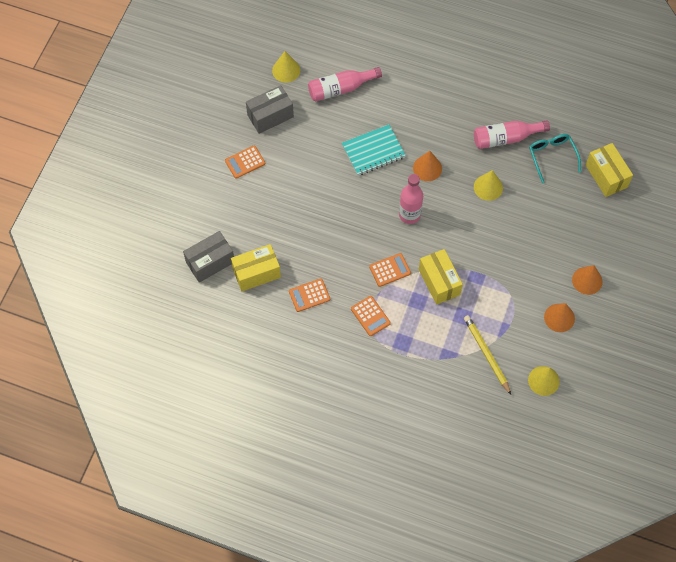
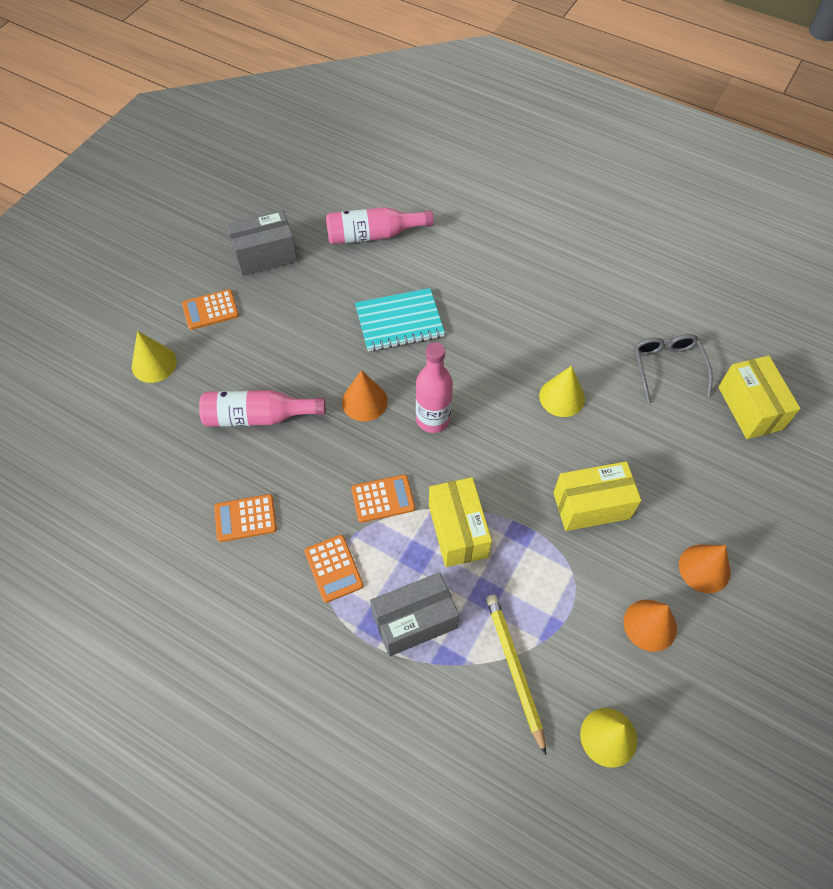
camera: 10 degrees right, 5 degrees down
(210, 262) = (111, 442): grey box -> grey box (414, 621)
(256, 273) = (175, 470): yellow box -> yellow box (591, 505)
(286, 70) = (305, 202): yellow cone -> yellow cone (154, 364)
(427, 168) = (474, 356): orange cone -> orange cone (364, 401)
(506, 138) = (600, 332): pink bottle -> pink bottle (258, 417)
(552, 156) = (667, 367): turquoise glasses -> grey glasses

